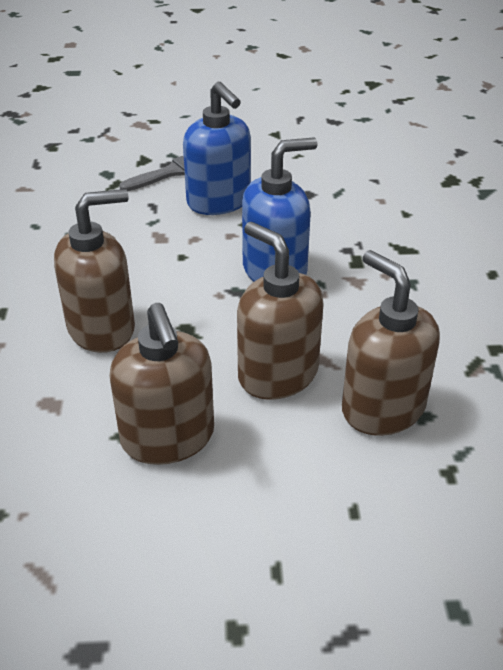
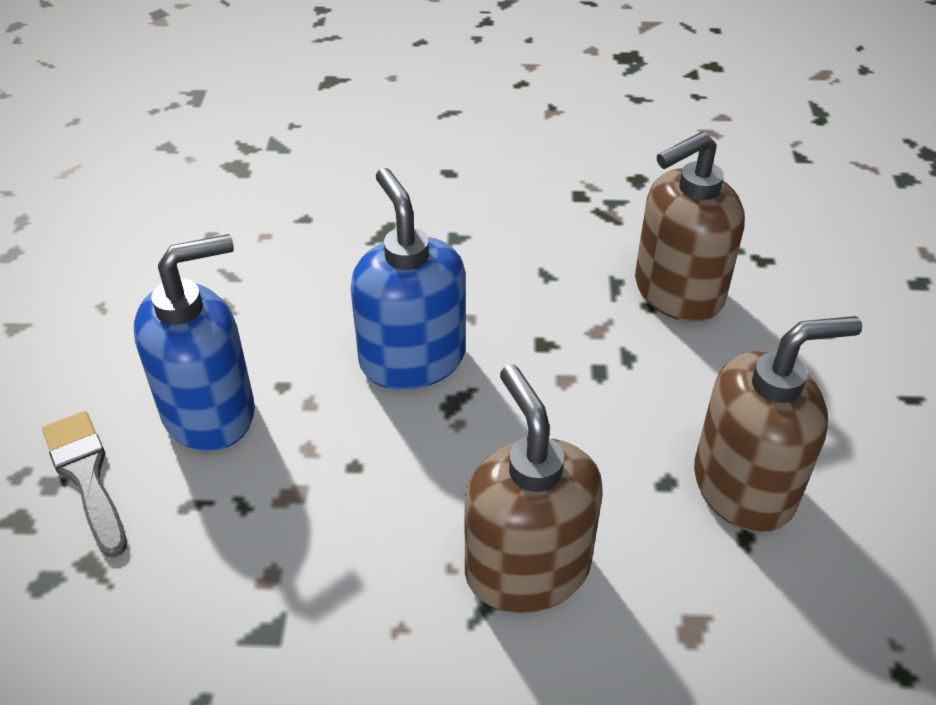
camera: 85 degrees left, 5 degrees up
(277, 374) = (625, 374): brown soap dispenser -> none

